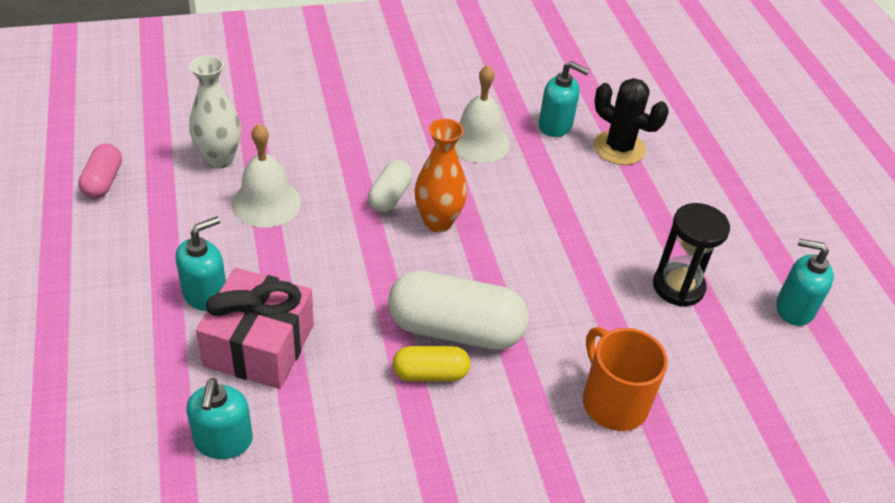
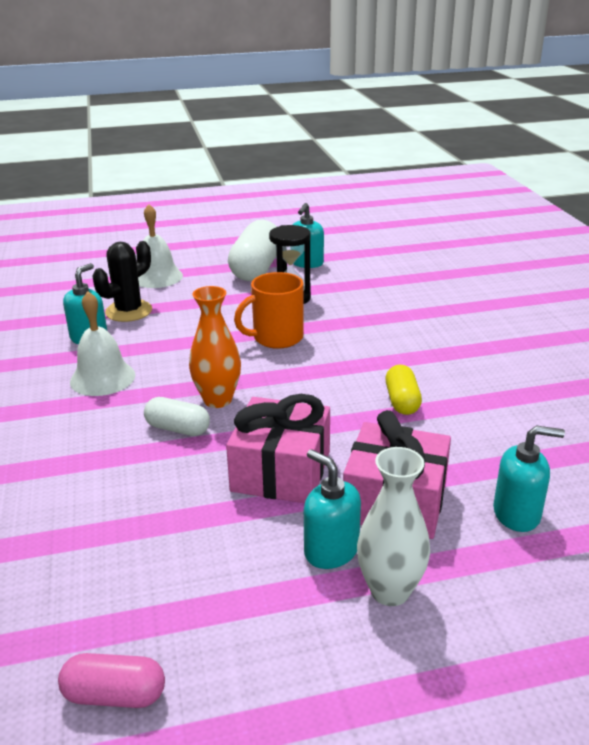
camera: 85 degrees left, 15 degrees down
(219, 159) = (89, 568): white vase -> white vase (390, 591)
(266, 203) = (180, 516): white bell -> white bell (157, 277)
(316, 266) = (281, 471): none -> pink gift
(455, 329) = (351, 389): white capsule -> white capsule (256, 268)
(613, 402) = (405, 326): orange mug -> orange mug (276, 338)

